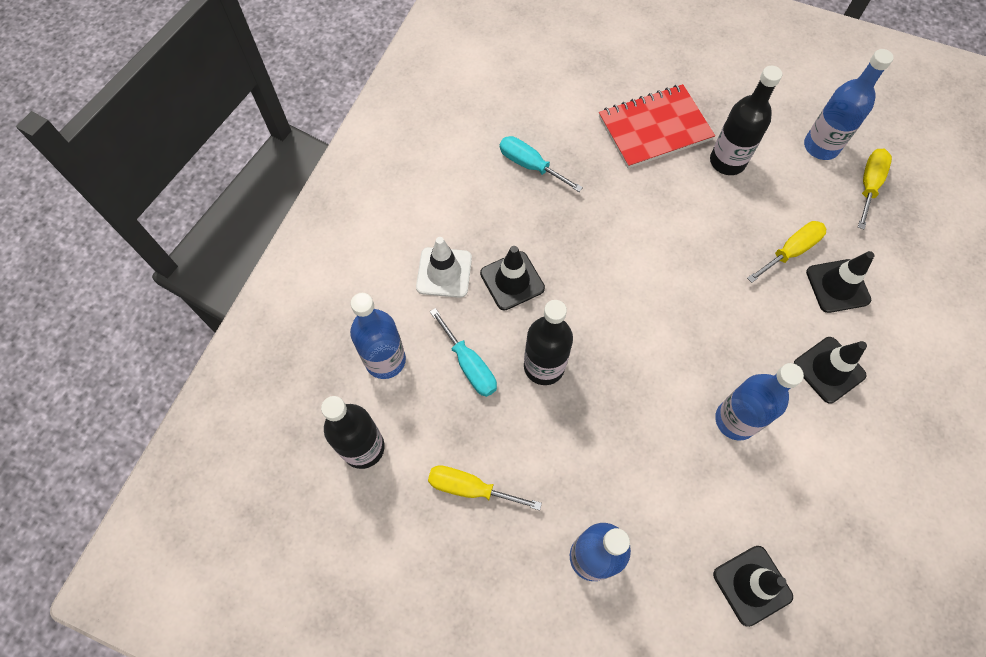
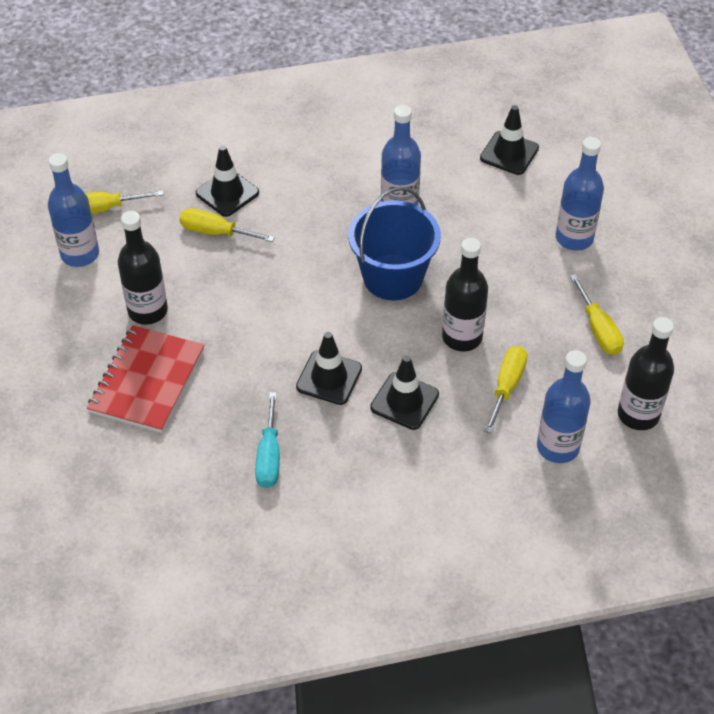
camera: 125 degrees left, 15 degrees down
(444, 272) = (440, 456): white traffic cone -> none
(469, 365) = (507, 386): turquoise screwdriver -> yellow screwdriver
(648, 356) = (393, 277): none -> blue bucket
(654, 128) = (147, 381): red notebook -> red notebook turned 75 degrees clockwise
(829, 370) = (309, 172): black traffic cone -> black traffic cone (329, 378)

